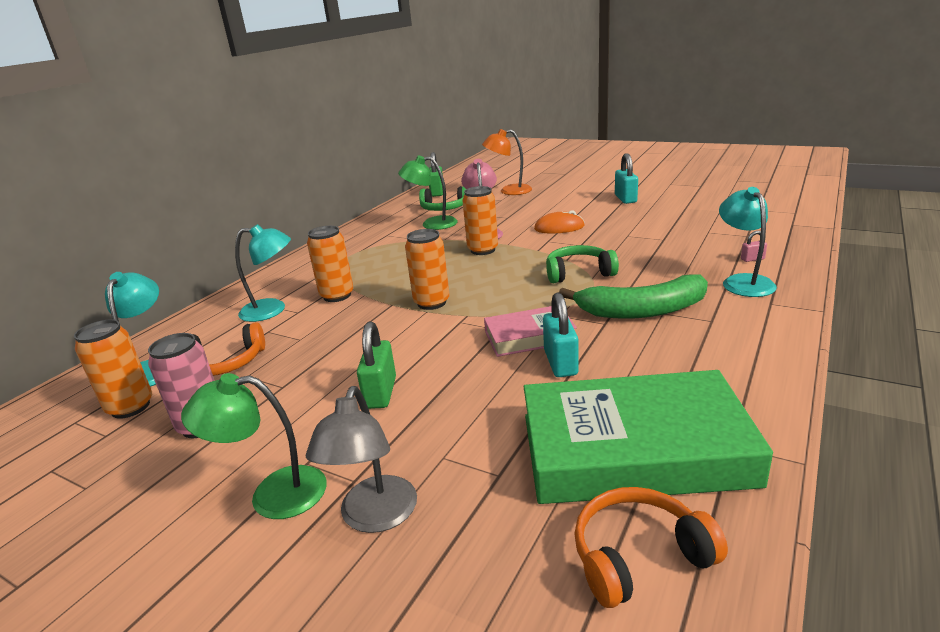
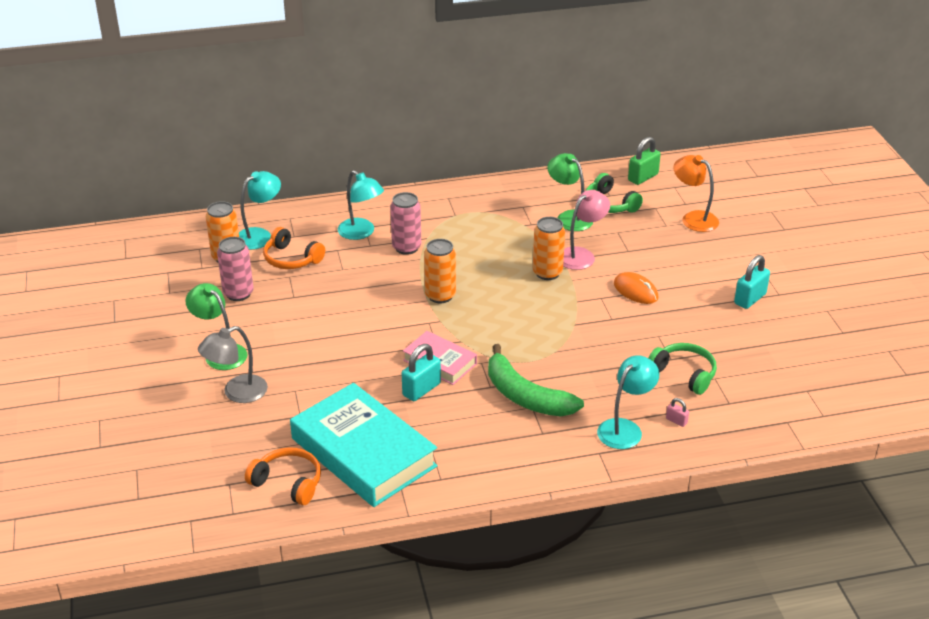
camera: 45 degrees right, 10 degrees up
(337, 296) = (406, 247): orange can -> pink can
(381, 393) = (324, 337): green padlock -> none
(578, 273) = (556, 341): green headphones -> green headphones (684, 374)
(634, 449) = (363, 452): green book -> turquoise book

